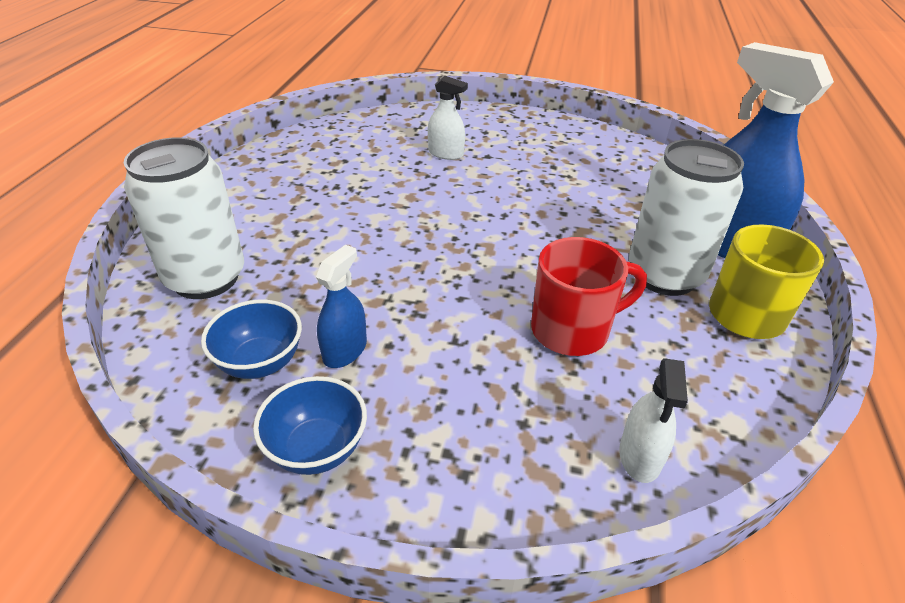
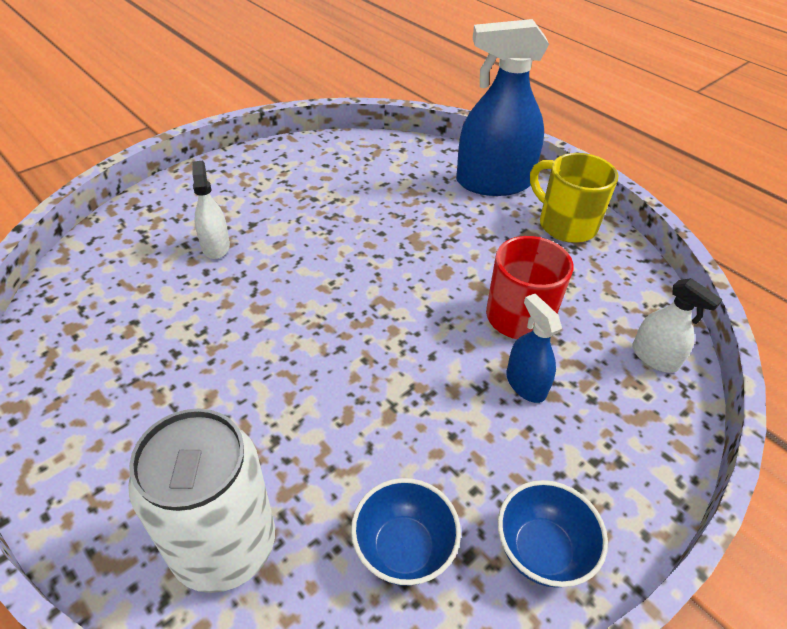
camera: 55 degrees left, 5 degrees up
(345, 350) = (436, 471): blue spray bottle -> blue spray bottle (525, 384)
(445, 153) = (215, 246): white spray bottle -> white spray bottle turned 75 degrees counterclockwise
(664, 275) = (500, 233): white can -> none

